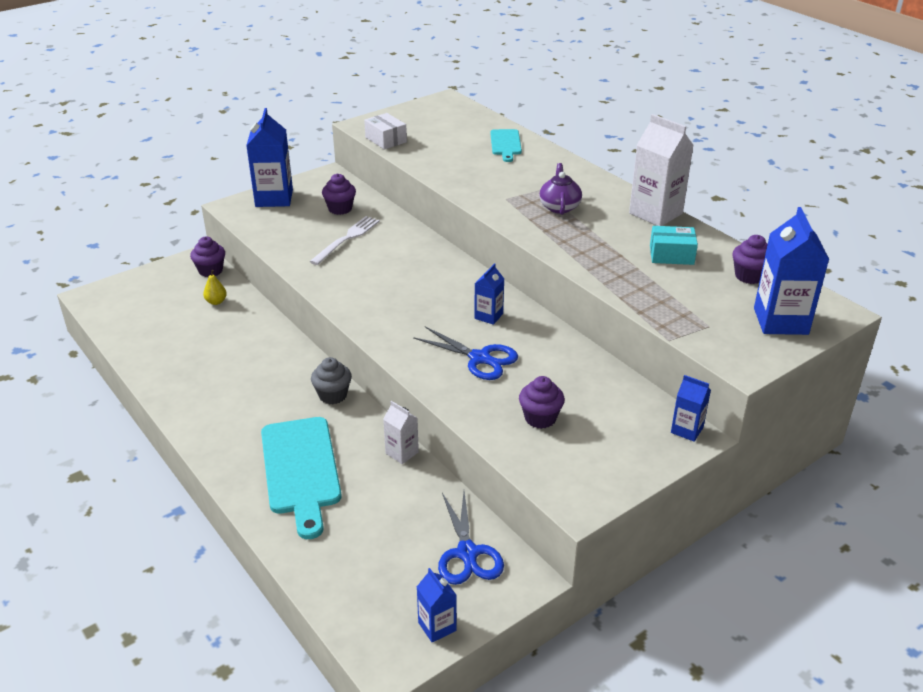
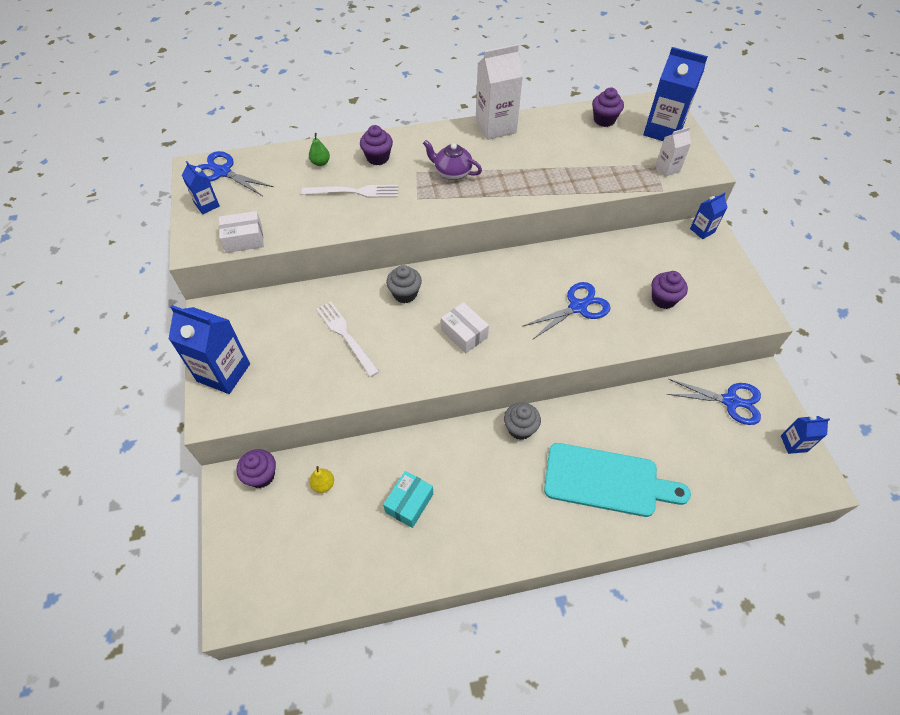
camera: 65 degrees left, 20 degrees up
(340, 209) = (286, 324): purple cupcake -> purple cupcake (378, 157)
(392, 298) = (464, 333): none -> white box
(402, 453) = (612, 404): white carton -> white carton (667, 168)
(417, 254) = (405, 294): none -> grey cupcake
(452, 110) = (222, 172): none -> blue scissors
(484, 168) = (354, 192): none -> white fork
(488, 316) = (524, 281): blue carton -> blue carton (207, 205)
(505, 144) = (320, 163): turquoise cutting board -> green pear
(671, 255) = (558, 143): turquoise box -> turquoise box (409, 503)

